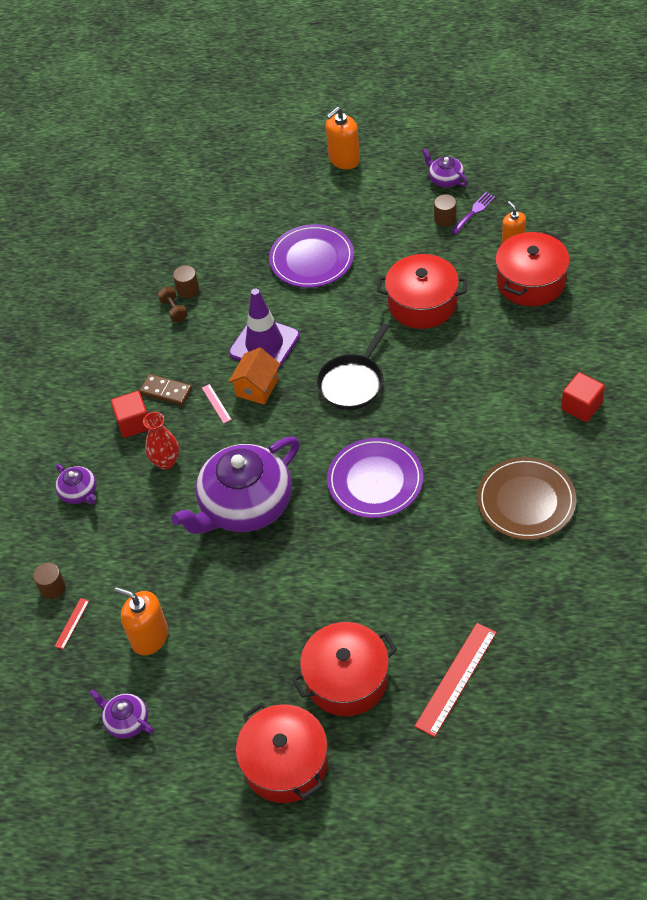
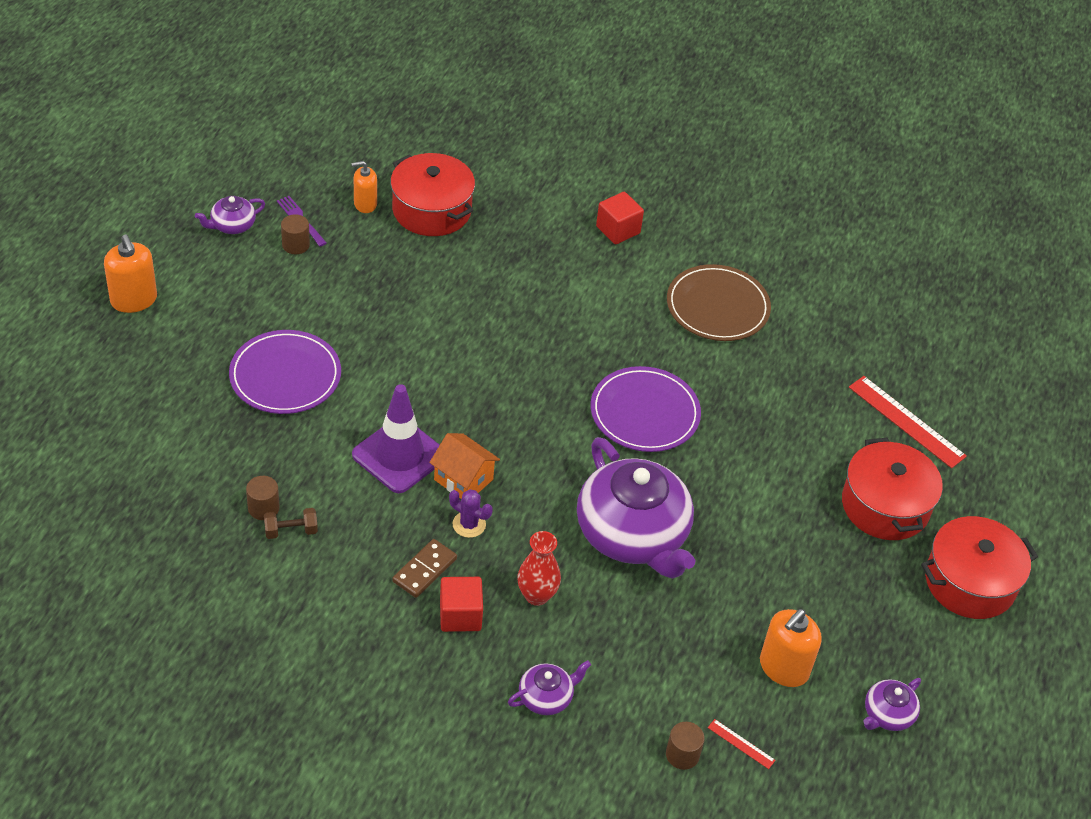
camera: 85 degrees left, 5 degrees down
(216, 403) = (469, 524): pink ruler -> purple cactus
(352, 383) = (500, 393): black pan -> none
(422, 304) = (414, 302): red pot -> none

